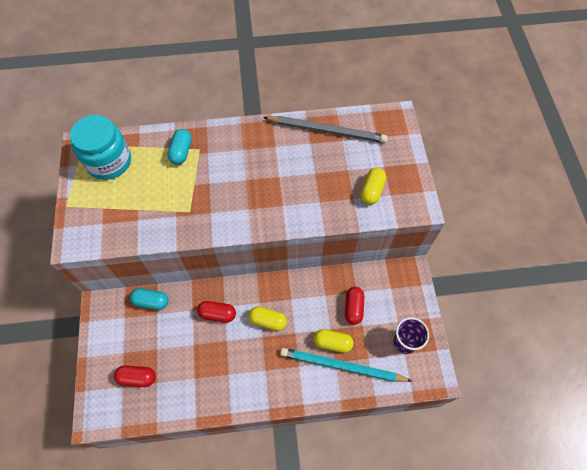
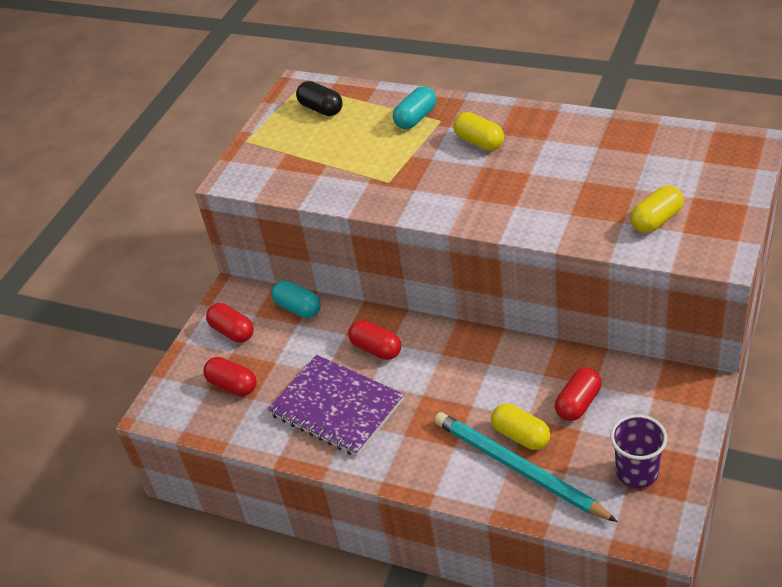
camera: 35 degrees right, 20 degrees down
(109, 161) = (321, 109): turquoise jar -> black capsule
(115, 336) = (232, 332): none -> red capsule
(214, 367) = (336, 407): none -> purple notebook
(268, 321) = (441, 378): yellow capsule -> yellow capsule (479, 142)
(326, 131) = (630, 138): grey pencil -> none

